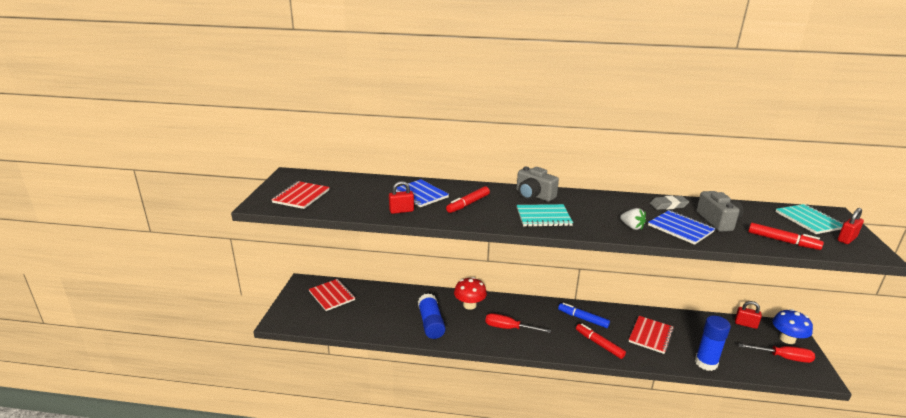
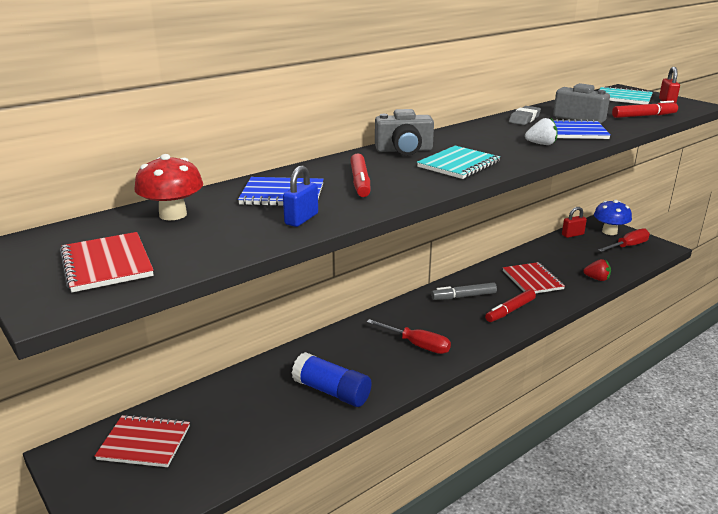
camera: 45 degrees left, 0 degrees up
(401, 211) = (301, 219): red padlock -> blue padlock
(469, 305) = (342, 346): red mushroom -> red mushroom (173, 214)
(509, 328) = (417, 345): red screwdriver -> red screwdriver turned 120 degrees counterclockwise
(583, 319) = (464, 296): blue marker -> grey marker
(599, 344) = (510, 311): red marker -> red marker turned 45 degrees counterclockwise
(706, 363) = (597, 279): blue glue stick -> red strawberry

